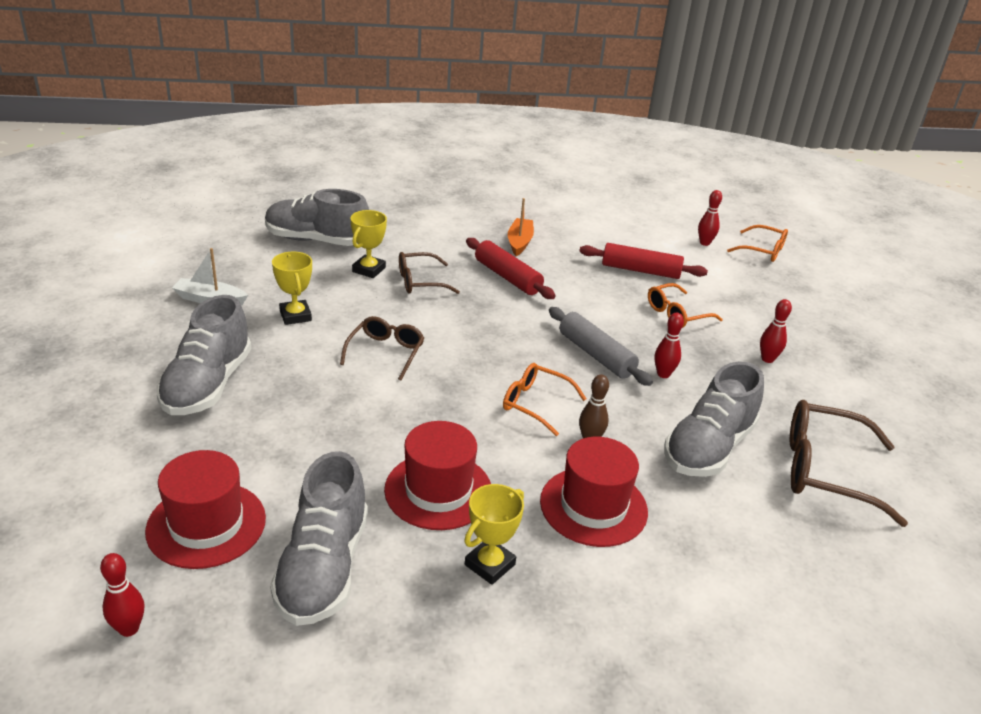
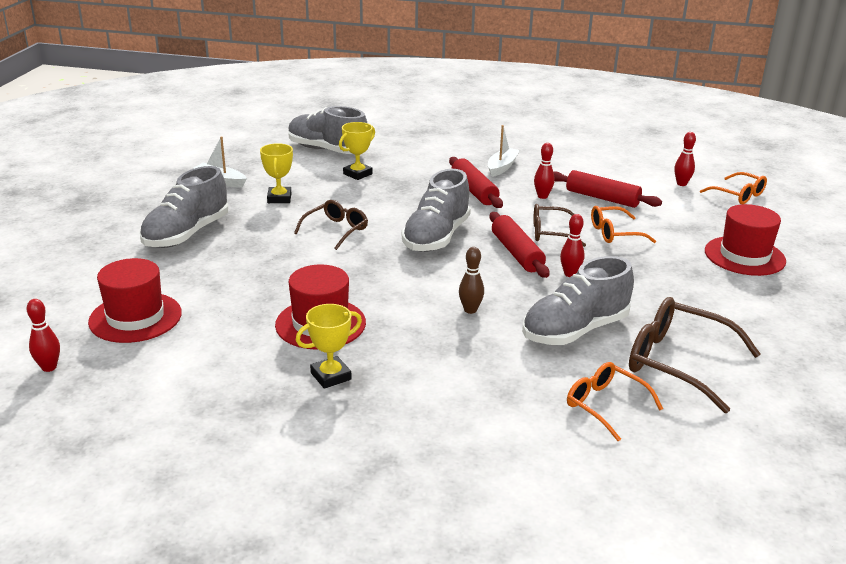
camera: 20 degrees right, 5 degrees down
(323, 567) = (203, 356): grey shoe -> grey shoe (436, 237)
(420, 282) = (395, 186): brown glasses -> brown glasses (550, 233)
(519, 242) = (502, 167): orange boat -> white boat
(535, 404) = (439, 279): orange glasses -> orange glasses (605, 405)
(593, 506) = (442, 353): red hat -> red hat (744, 256)
(596, 355) = (516, 253): grey rolling pin -> red rolling pin
(767, 359) = (681, 276): red bowling pin -> red bowling pin (542, 196)

